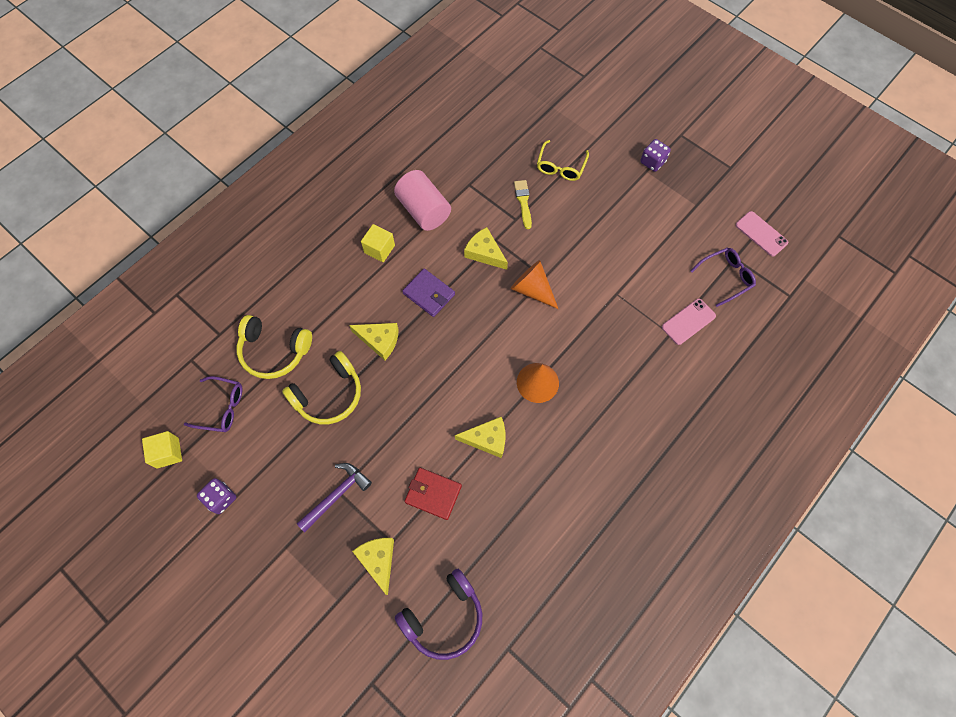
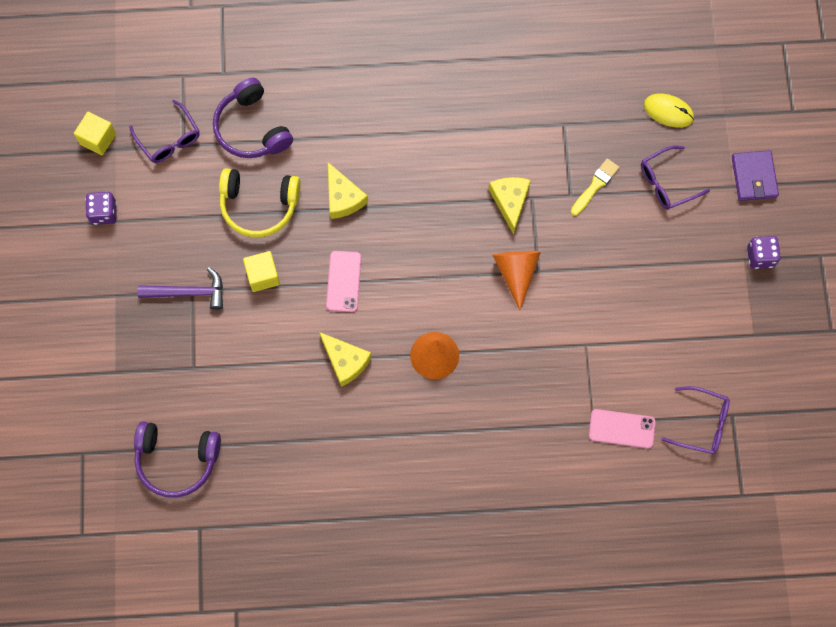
camera: 45 degrees right, 5 degrees up
(274, 351) = (252, 128): yellow headphones -> purple headphones
(378, 560) = (171, 372): yellow cheese -> none
(379, 249) = (423, 115): yellow cube -> yellow cube (263, 276)
(424, 210) = (498, 113): pink cylinder -> none
(429, 294) = (424, 194): purple wallet -> purple wallet (754, 177)
(433, 494) = (260, 362): red wallet -> none
(519, 129) = (668, 111): none -> yellow mouse
(560, 167) = (667, 183): yellow glasses -> purple glasses
(761, 234) = (784, 417): pink phone -> pink phone (343, 281)

